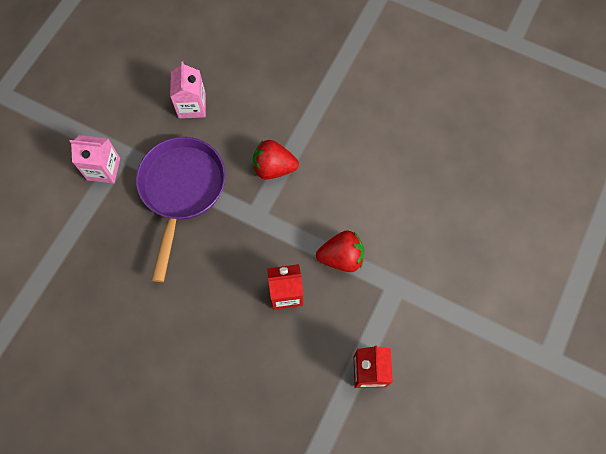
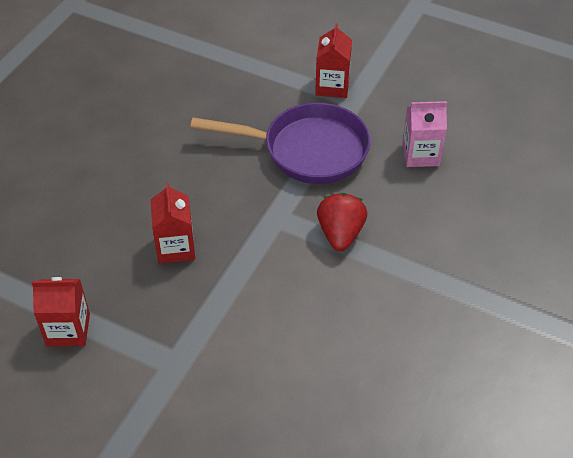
camera: 90 degrees right, 20 degrees down
(103, 169) = (332, 86): pink carton -> red carton
(341, 257) = (217, 303): red strawberry -> none

